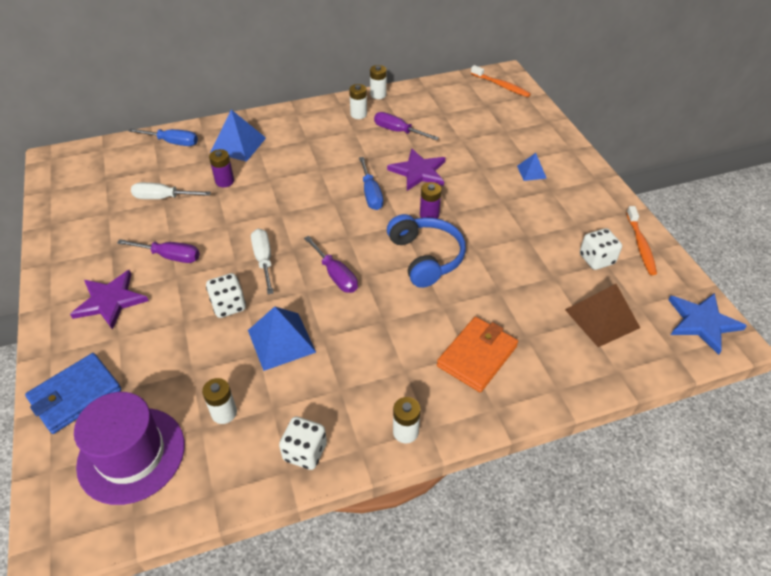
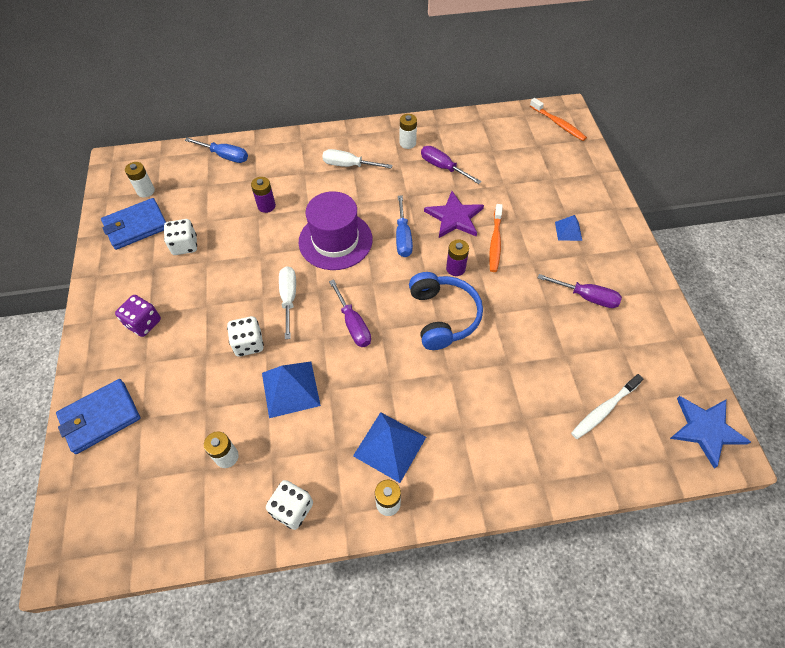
camera: 10 degrees right, 10 degrees up
(87, 213) = (136, 226): none -> blue wallet
(110, 301) = (144, 323): purple star -> purple dice
(131, 454) = (140, 486): purple hat -> purple hat (335, 240)
(163, 198) = (207, 217): white screwdriver -> white screwdriver (349, 165)
(169, 256) = (203, 283): purple screwdriver -> purple screwdriver (586, 297)
(238, 145) = (285, 166): blue pyramid -> blue pyramid (389, 446)
(378, 95) = (431, 122): white battery -> white battery (146, 191)
(477, 356) = (471, 433): orange wallet -> none
(596, 259) = (613, 341): white dice -> white dice (185, 245)
(602, 318) = (604, 410): brown pyramid -> white toothbrush
(640, 245) = (662, 331): orange toothbrush -> orange toothbrush (495, 242)

